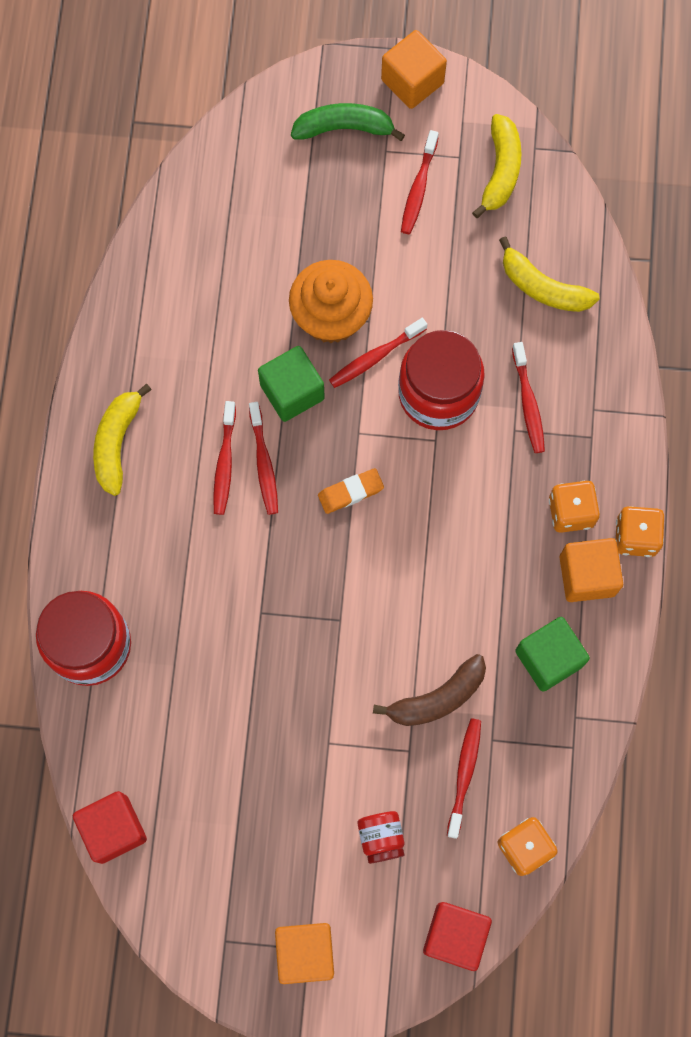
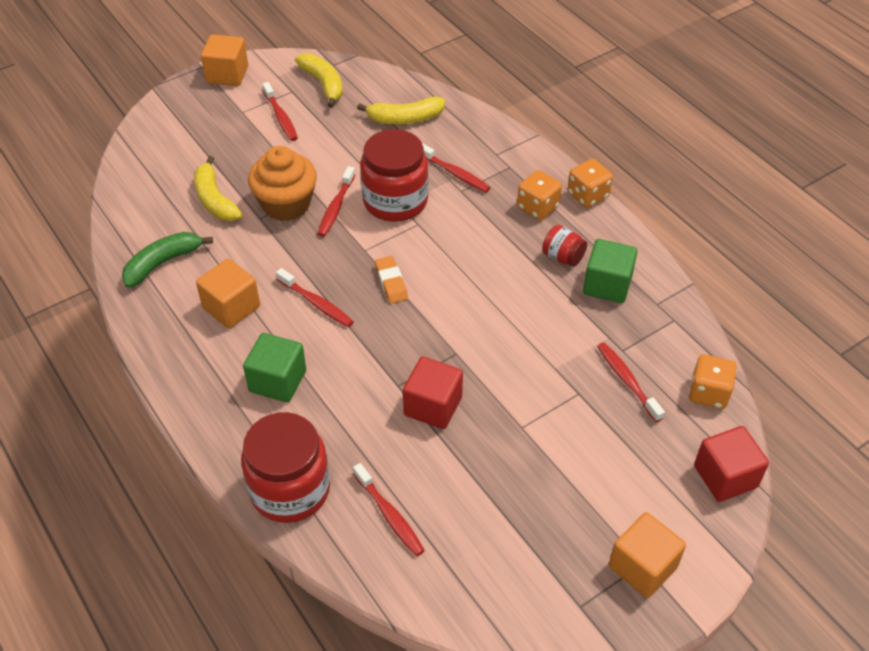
camera: 40 degrees left, 25 degrees down
(113, 829) = (423, 596): red cube -> red cube (433, 406)
(117, 443) = (198, 357): yellow banana -> yellow banana (215, 200)
(224, 463) = (289, 320): red toothbrush -> red toothbrush (390, 515)
(292, 392) = (298, 255): green cube -> green cube (278, 381)
(344, 128) = (204, 116): green banana -> green banana (162, 263)
(350, 492) = (391, 282): orange eraser -> orange eraser turned 45 degrees counterclockwise
(381, 838) = (615, 456): red jar -> red jar (563, 257)
(438, 698) = (564, 351): brown banana -> none
(587, 575) = (582, 231): orange cube -> orange cube (231, 307)

